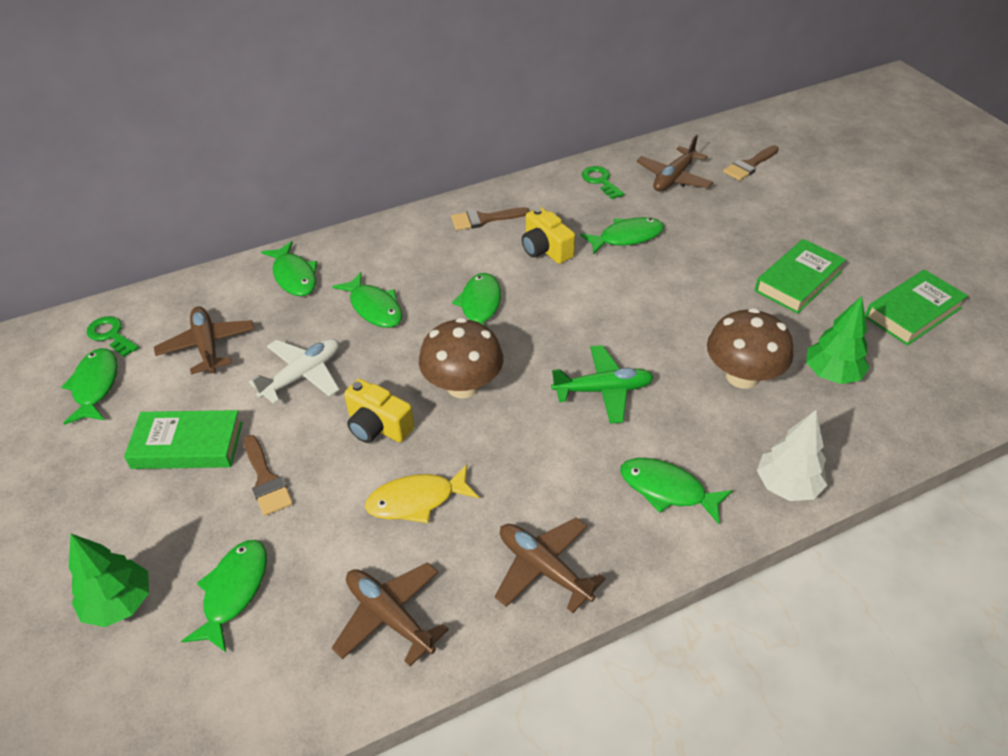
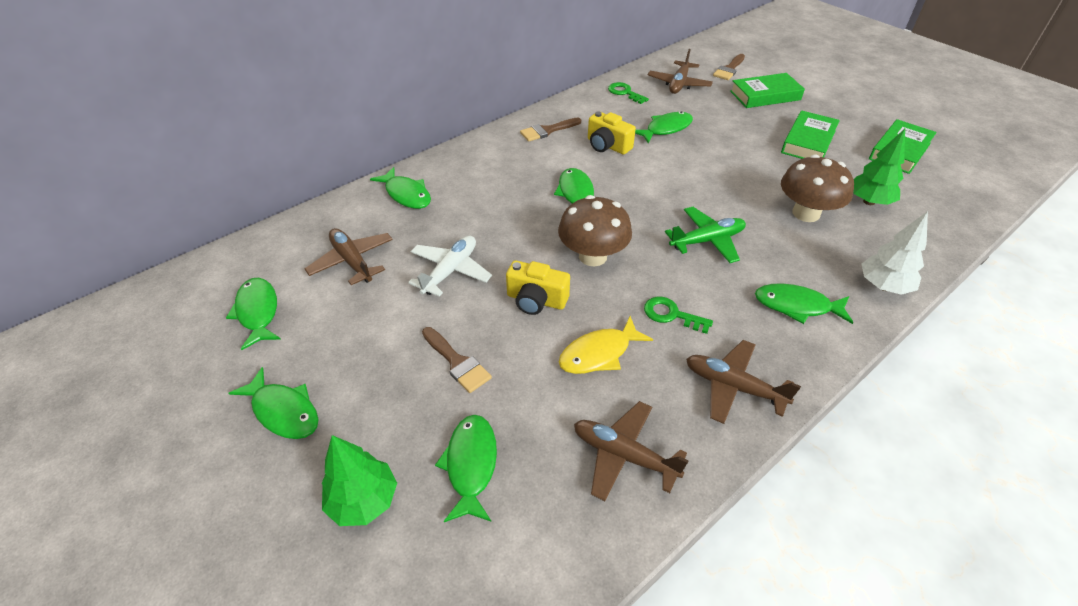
camera: 15 degrees left, 0 degrees up
(111, 335) = (255, 267): green key -> green key (671, 315)
(187, 445) = (370, 347): green book -> green book (765, 95)
(374, 308) = (488, 208): green fish -> green fish (284, 411)

